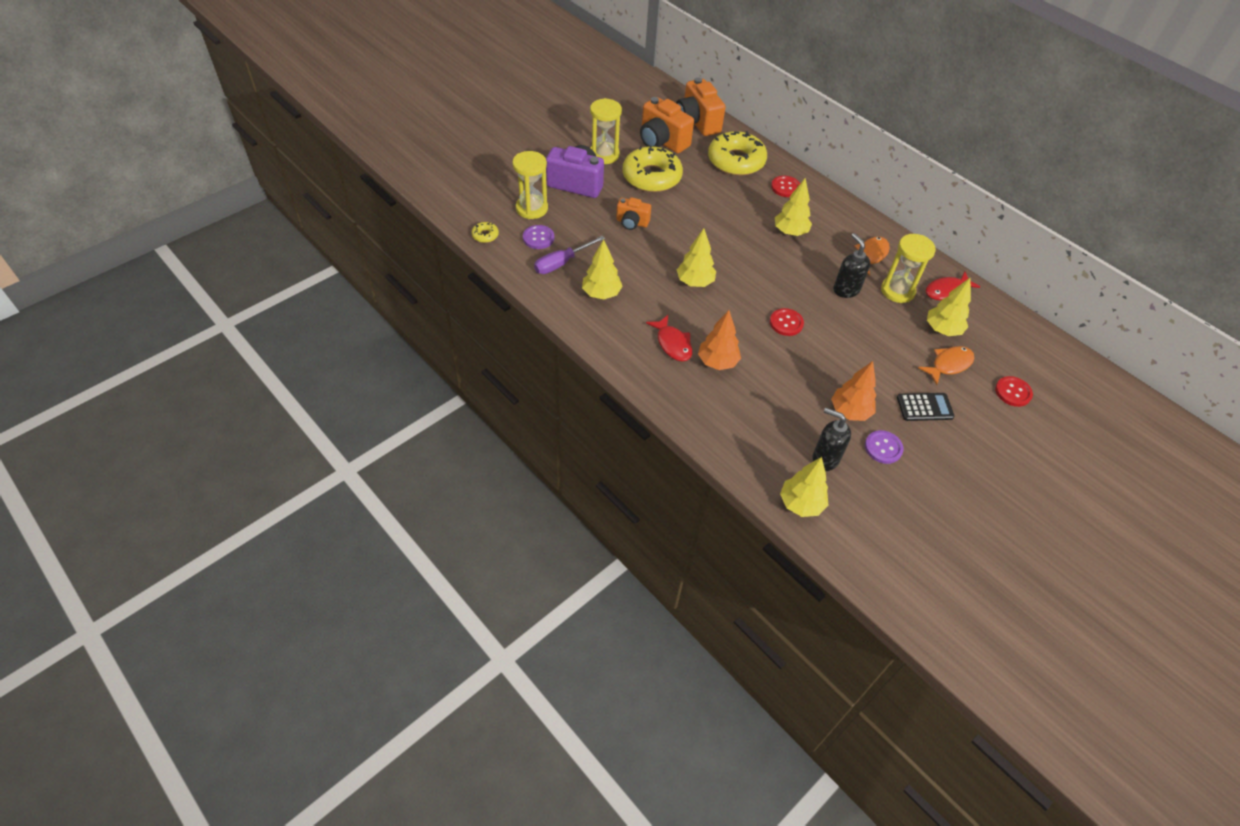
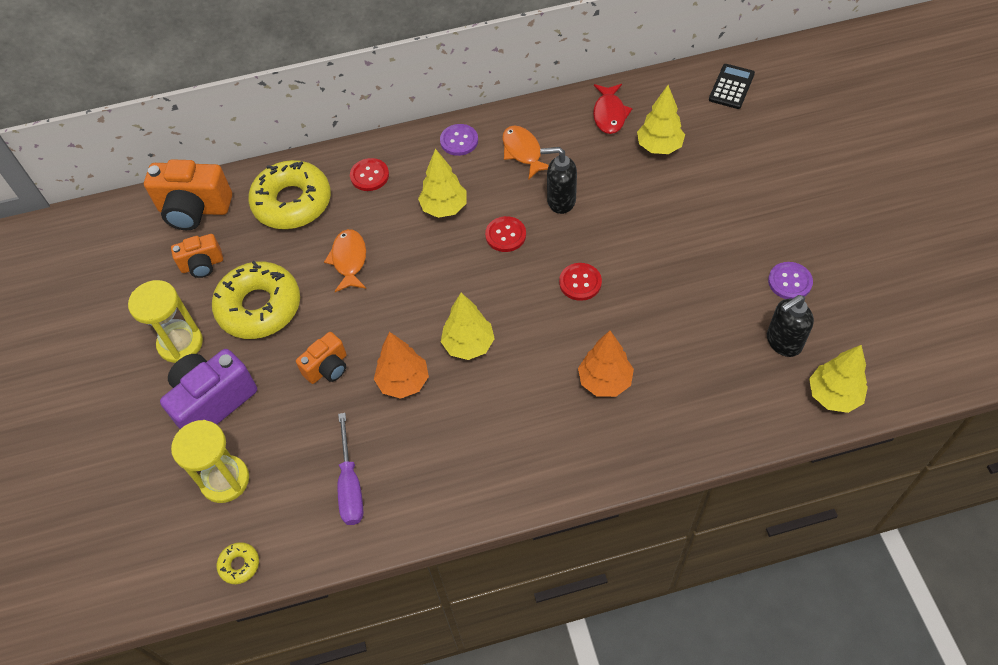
camera: 55 degrees left, 5 degrees up
(538, 238) = (287, 495): purple button -> purple button (459, 141)
(601, 293) = (431, 460): yellow tree -> none
(662, 141) = (202, 265): orange camera -> orange camera, size x0.58
(672, 343) = (554, 416): red fish -> none
(850, 411) = (731, 287): orange tree -> orange tree (403, 382)
(897, 291) = (587, 156): yellow hourglass -> none
(924, 407) = (753, 218): black calculator -> black calculator (731, 87)
(948, 365) = (707, 167): orange fish -> orange fish (349, 260)
(1013, 392) = (765, 135): red button -> red button (505, 235)

